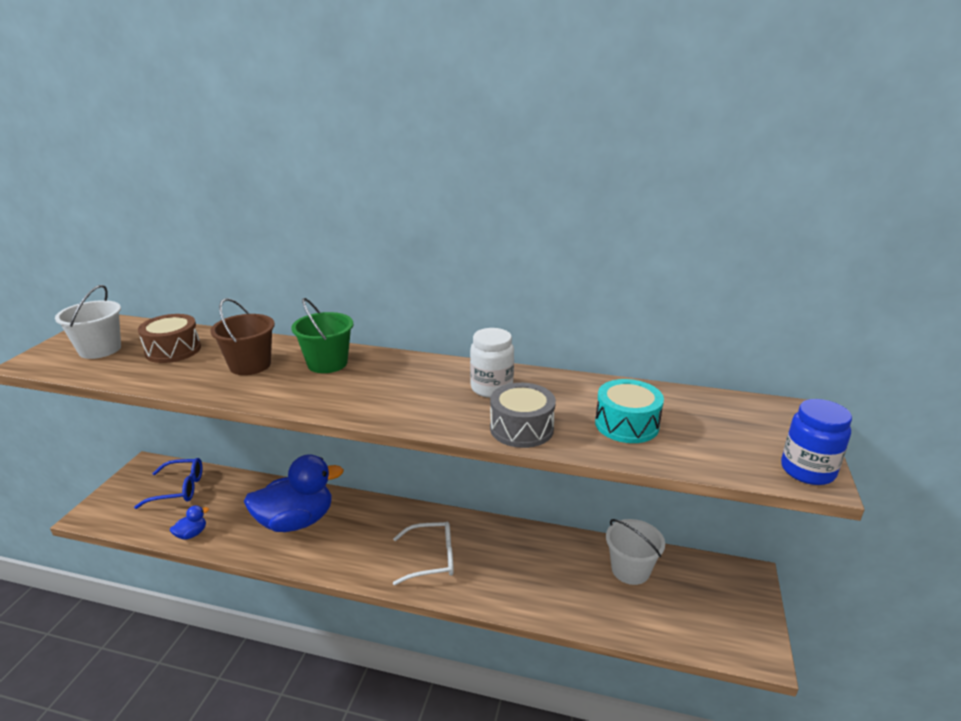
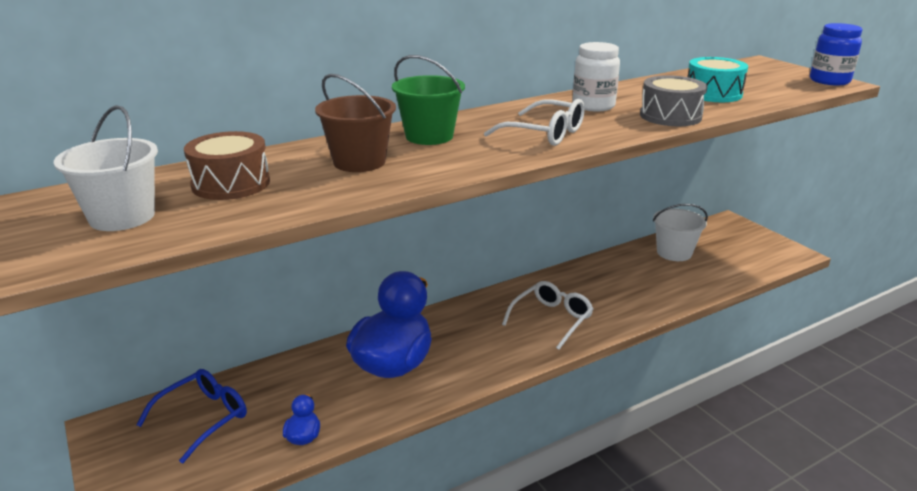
camera: 45 degrees left, 0 degrees up
(392, 397) = (545, 134): none -> white glasses

